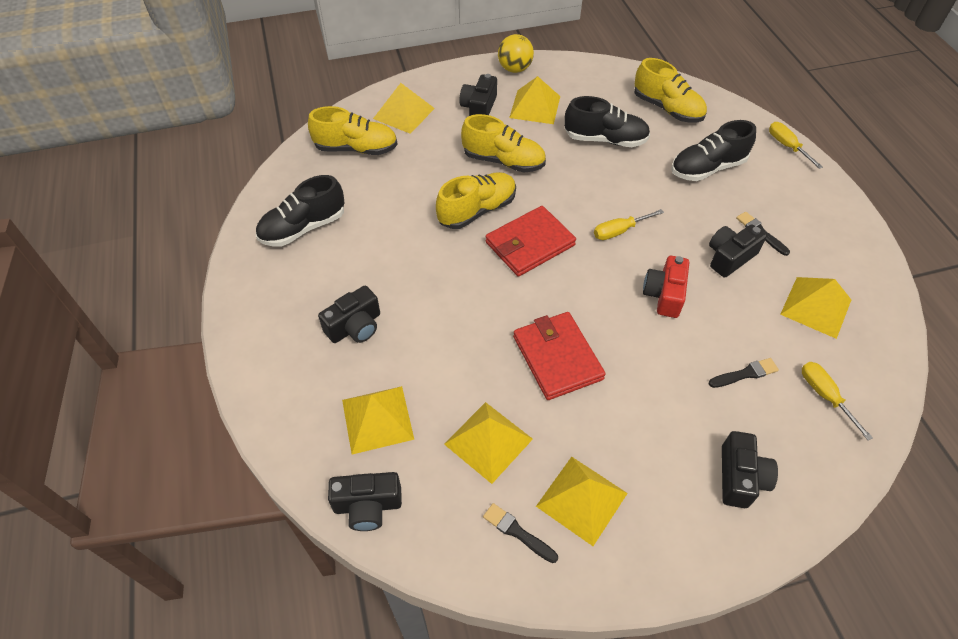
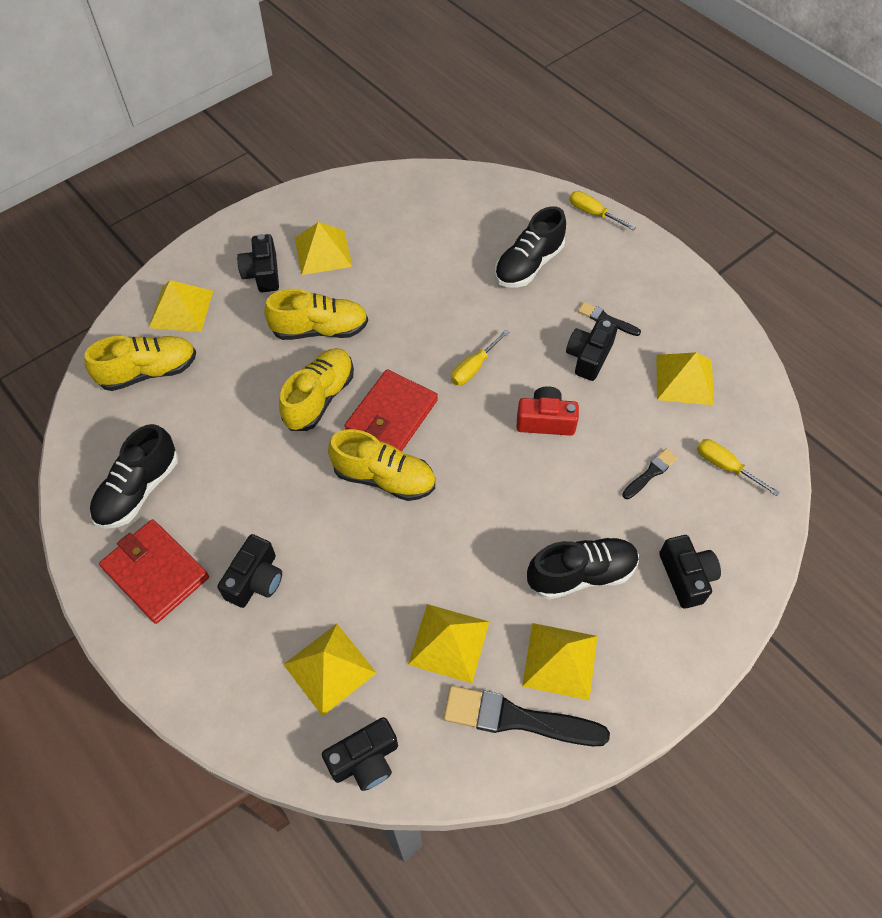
camera: 25 degrees left, 5 degrees up
(514, 69) = (279, 212): yellow ball -> none
(517, 532) = (517, 719): black brush -> black brush, size x1.94
(557, 357) = (474, 528): red wallet -> red wallet (155, 572)
(605, 139) = (414, 267): black shoe -> black shoe (581, 574)
(664, 294) = (545, 421): red camera -> red camera turned 105 degrees clockwise
(667, 109) = (461, 208): yellow shoe -> yellow shoe (384, 478)

